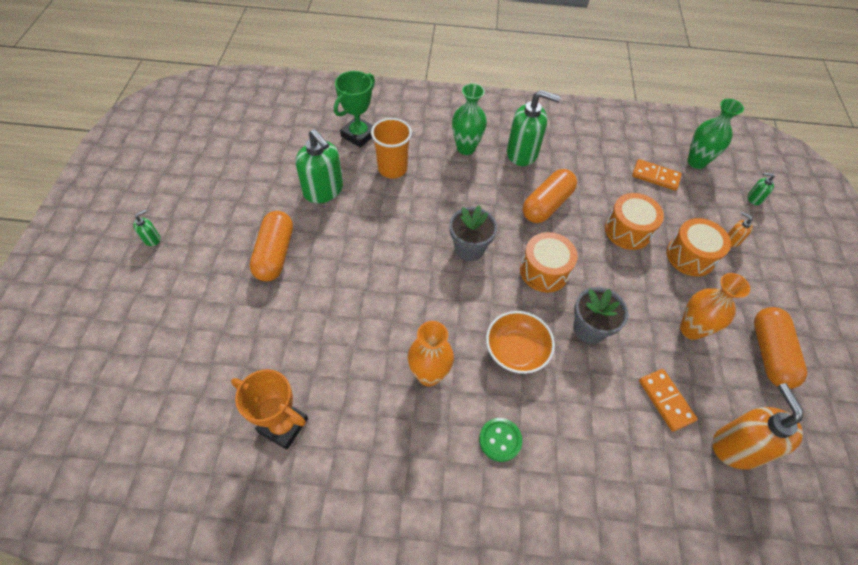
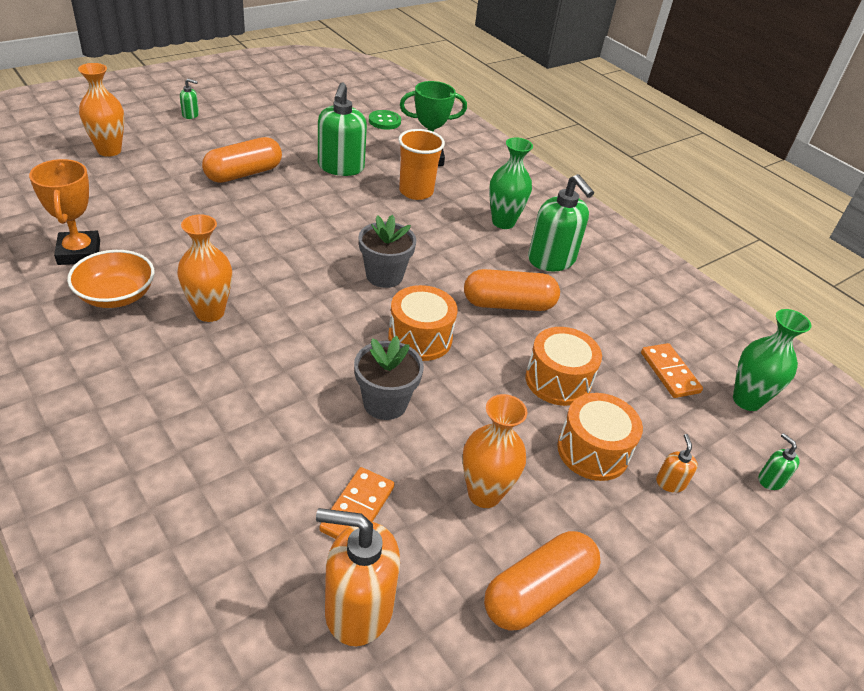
camera: 45 degrees right, 15 degrees down
(149, 327) = (109, 150): none -> orange vase
(500, 440) = (181, 391): green button -> green button (384, 121)
(516, 351) = (298, 359): orange bowl -> orange bowl (116, 295)
(737, 447) = (358, 608): orange soap dispenser -> orange soap dispenser turned 120 degrees counterclockwise

